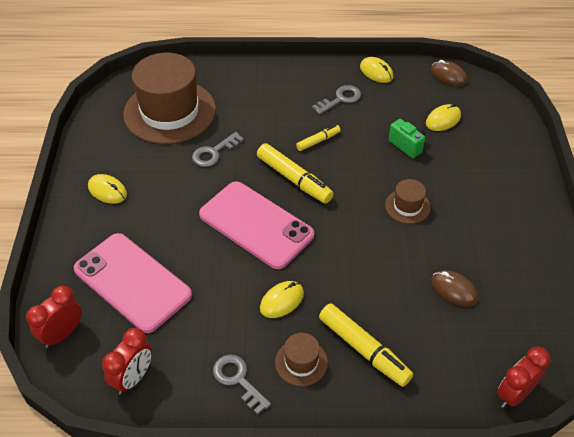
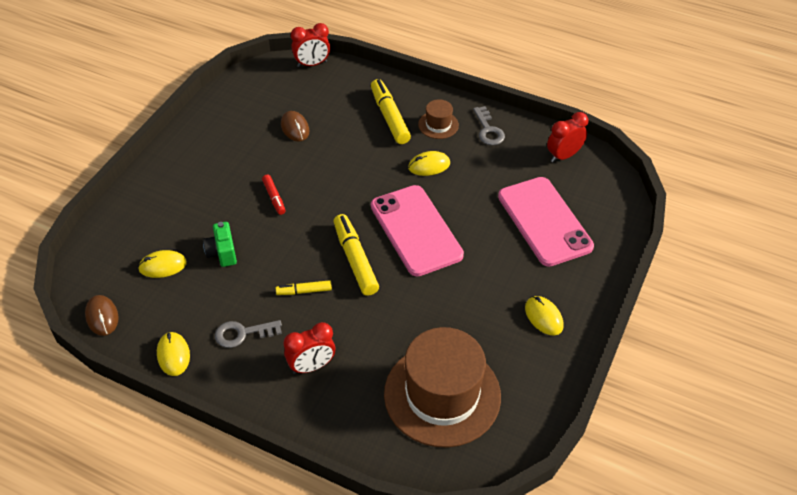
camera: 155 degrees left, 0 degrees up
(62, 334) = (612, 202): red clock -> red clock (311, 366)
(214, 152) = (417, 319): grey key -> none
(407, 206) = (274, 197): brown hat -> red marker

